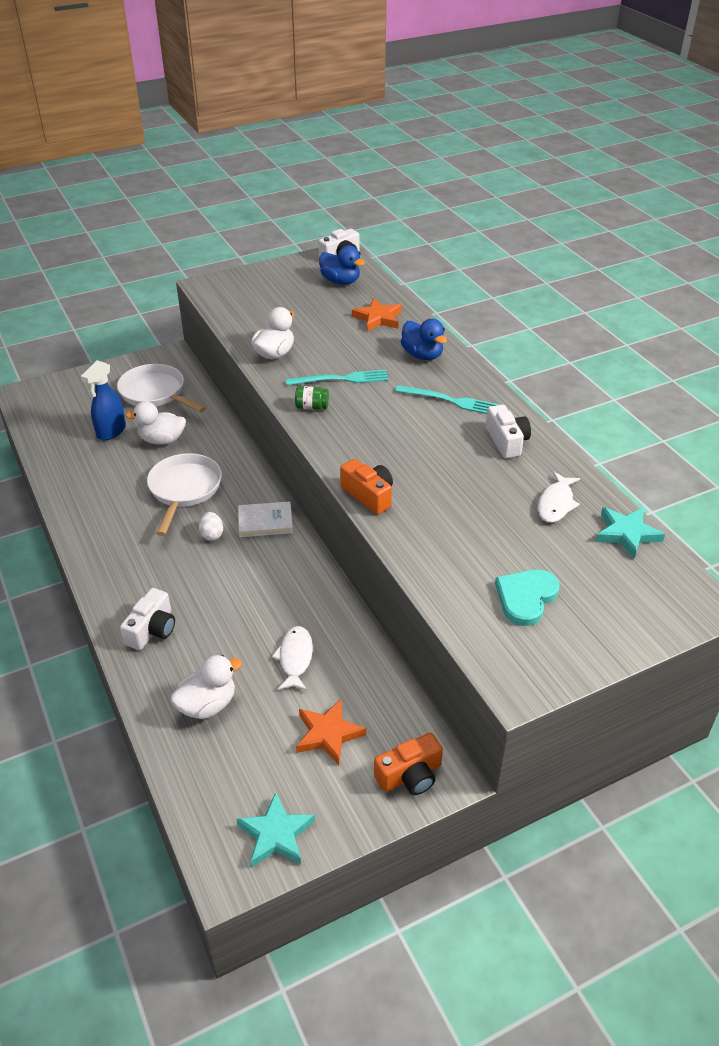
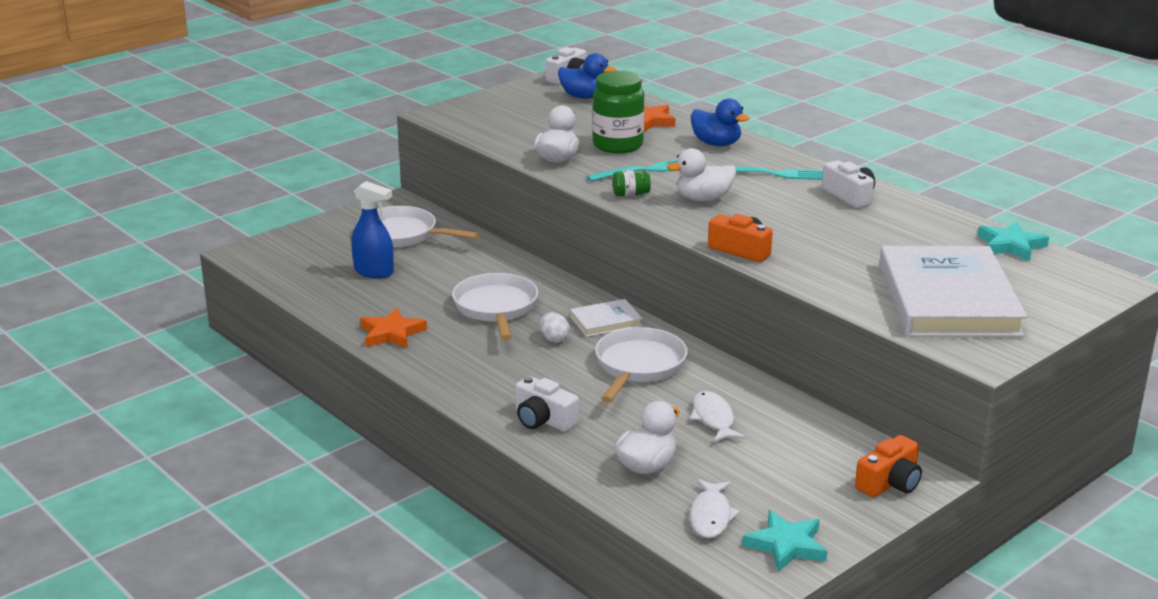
camera: 15 degrees left, 15 degrees down
(111, 431) = (374, 272): blue spray bottle -> blue spray bottle turned 75 degrees counterclockwise
(152, 629) = (543, 420): white camera -> white camera turned 120 degrees clockwise
(162, 440) = (440, 272): white duck -> white duck (703, 199)
(264, 581) = (638, 366): none -> white pan
(328, 734) = (787, 467): orange star -> orange star (392, 333)
(335, 344) = (618, 145): none -> green jar
(526, 597) = (948, 299): turquoise heart -> white book
(556, 503) = (930, 233): white fish -> white fish (711, 516)

